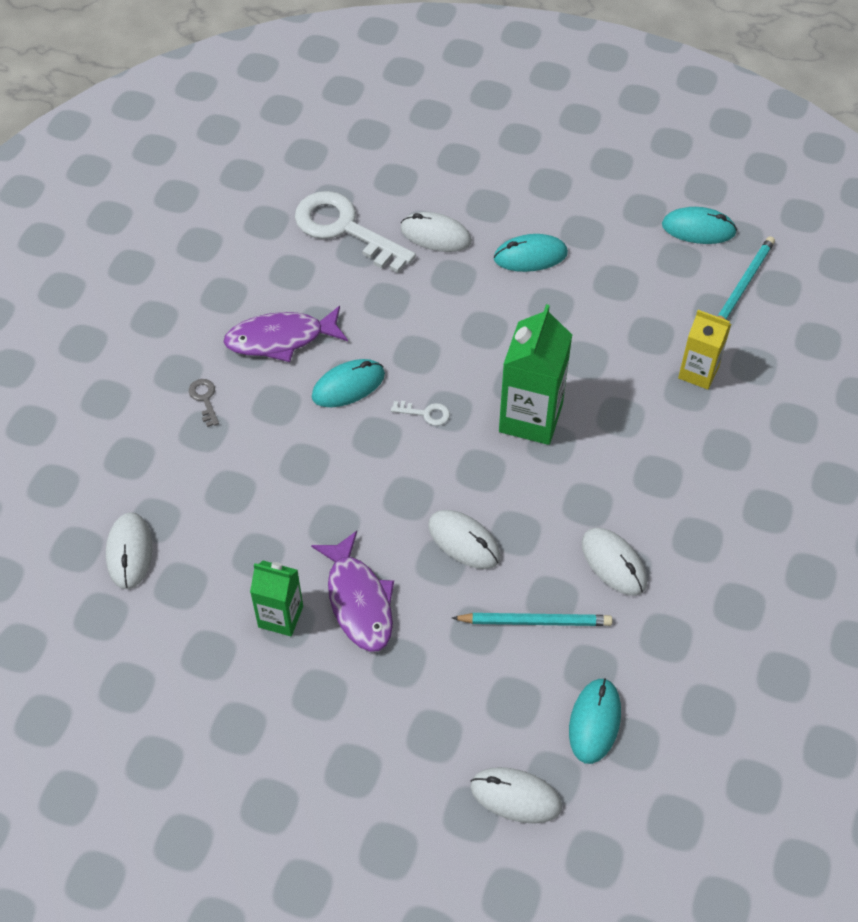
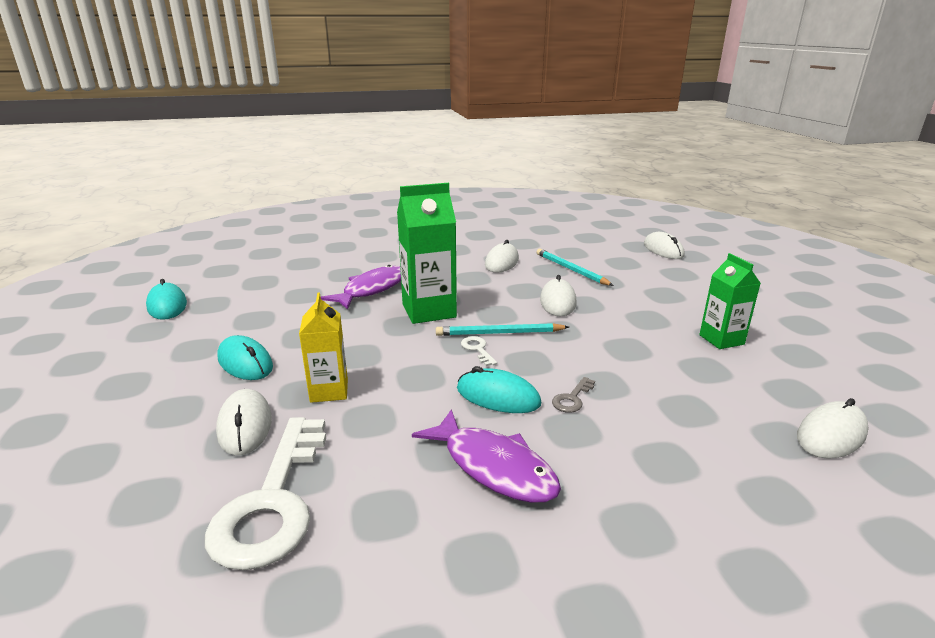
camera: 125 degrees left, 30 degrees down
(204, 399) = (634, 482): grey key -> grey key (572, 398)
(358, 600) = (657, 318): purple fish -> purple fish (372, 289)
(594, 722) = (595, 245): turquoise mouse -> none
(698, 372) = (325, 274): yellow carton -> yellow carton (329, 391)
(743, 284) = (225, 279): turquoise pencil -> turquoise pencil (499, 333)

